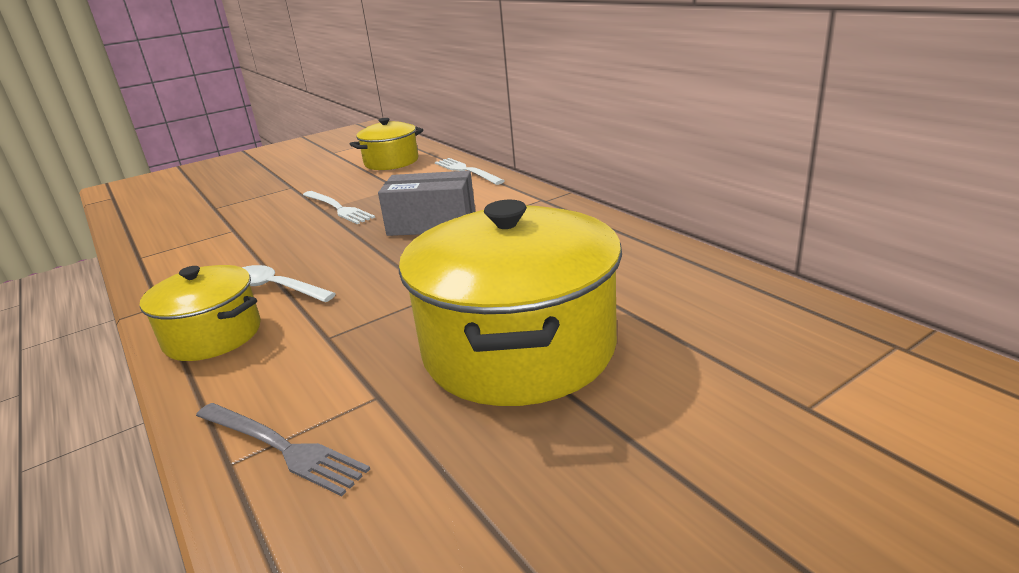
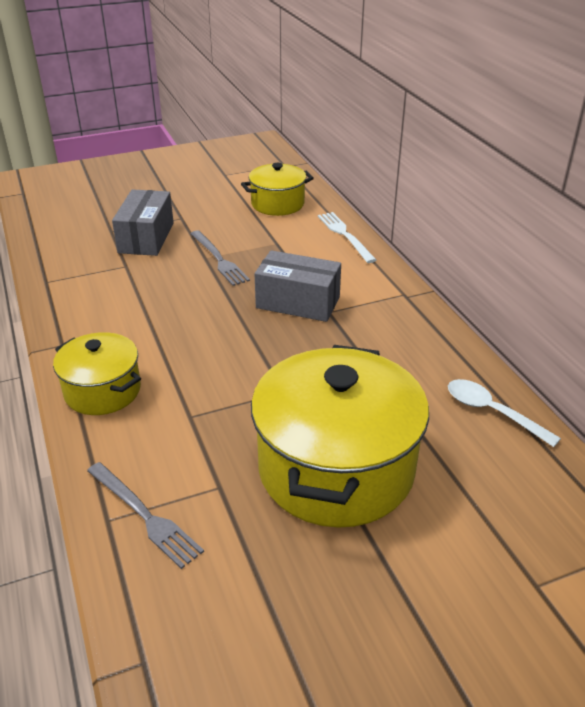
camera: 10 degrees right, 10 degrees up
(254, 206) = (146, 238): none -> grey box
(276, 288) = (155, 349): white spoon -> white spoon (492, 412)
(338, 208) = (219, 259): white fork -> grey fork

